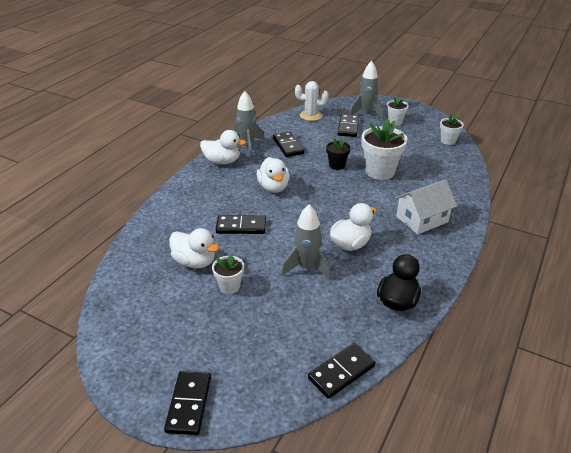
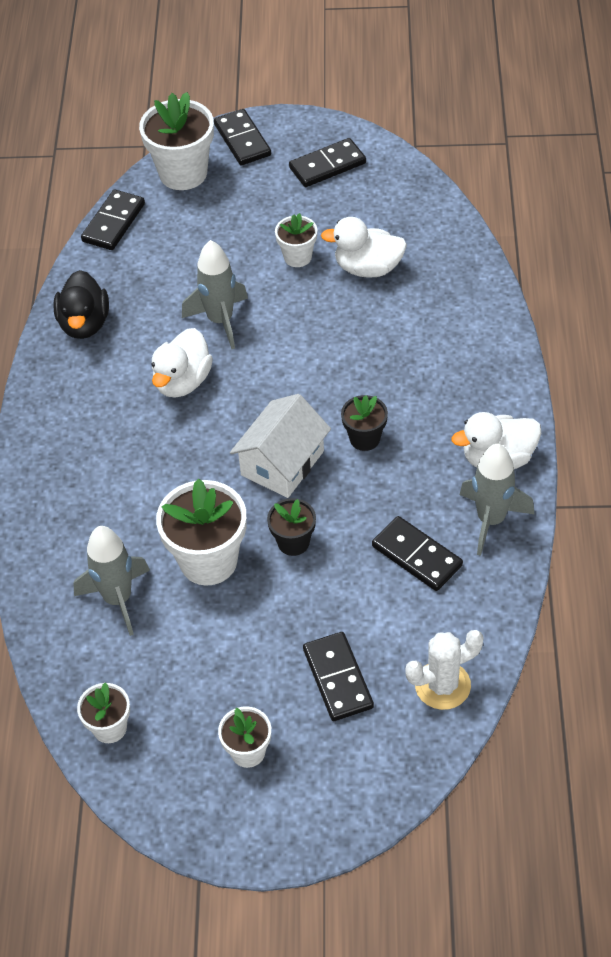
camera: 155 degrees right, 15 degrees up
(241, 226) = (354, 344): black domino -> black domino (327, 165)
(259, 394) = (183, 173): none -> white flower pot
(273, 187) = (364, 438): white duck -> black flower pot
(366, 113) = (328, 759): grey rocket -> grey rocket (118, 599)
(422, 219) = (96, 475): white house -> white house (282, 463)

